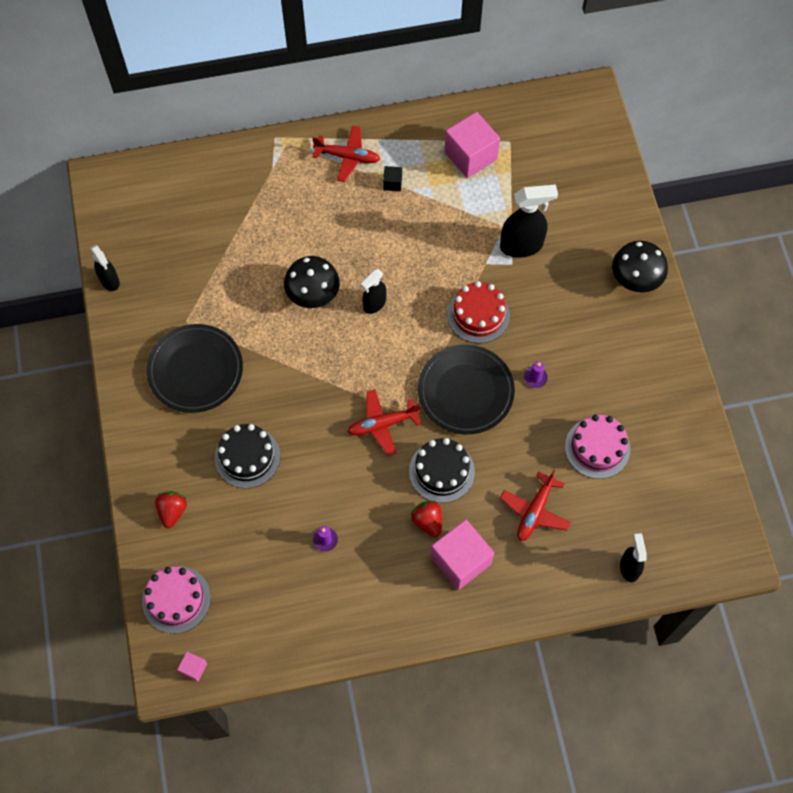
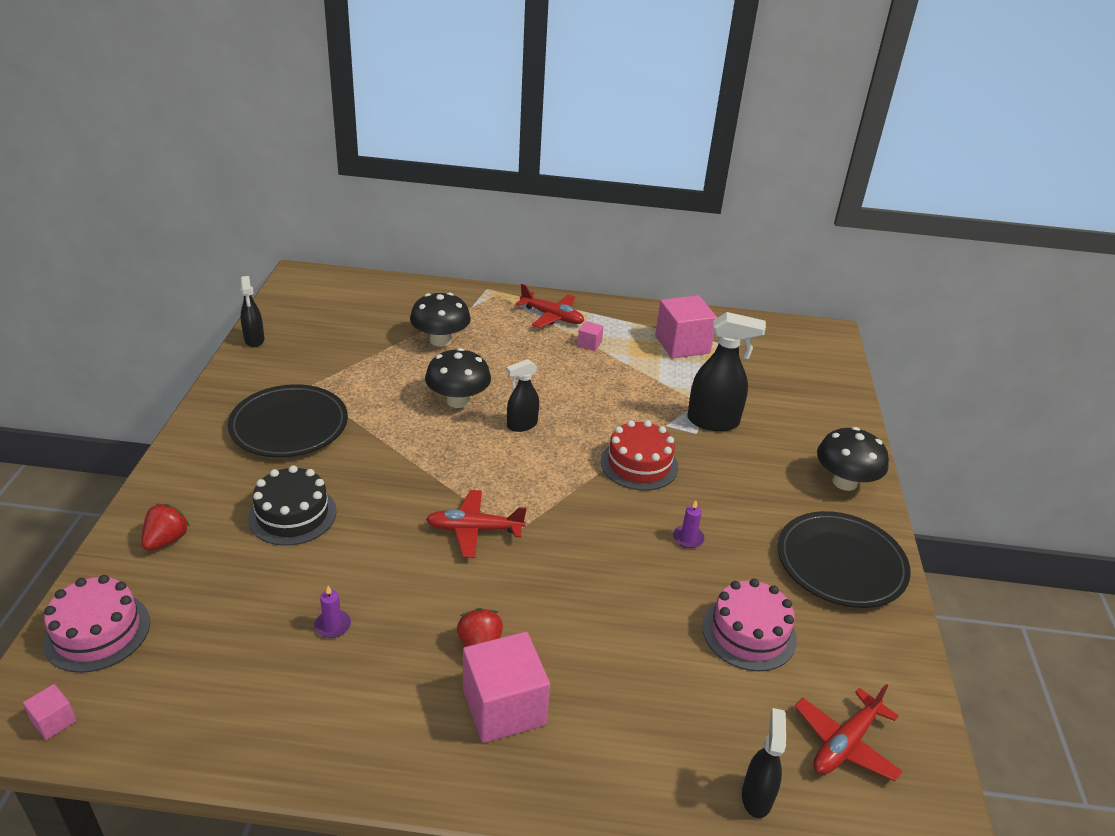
camera: 15 degrees right, 30 degrees down
(266, 224) = (440, 340): none -> black mushroom
(392, 183) = (589, 344): black cube -> pink cube
(441, 471) = (525, 597): black cake -> none
(465, 391) = (593, 527): black plate -> black plate (840, 564)
(534, 511) = (635, 679): red plane -> red plane (844, 743)

